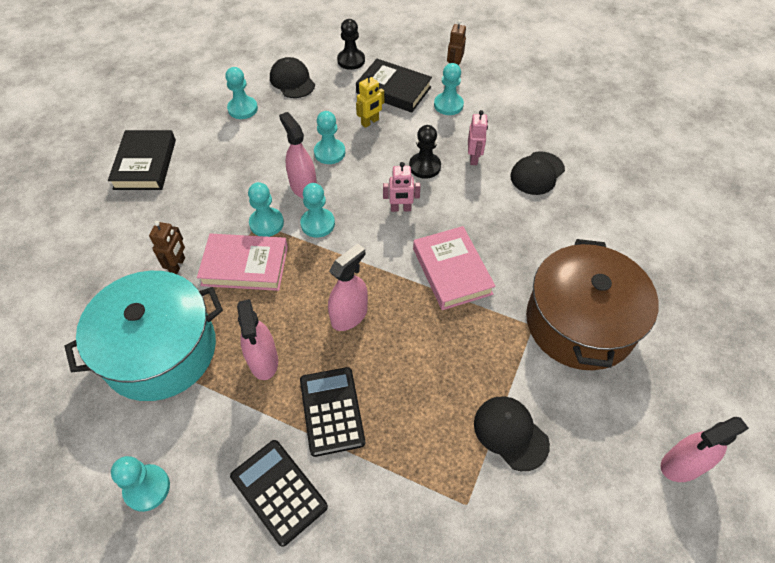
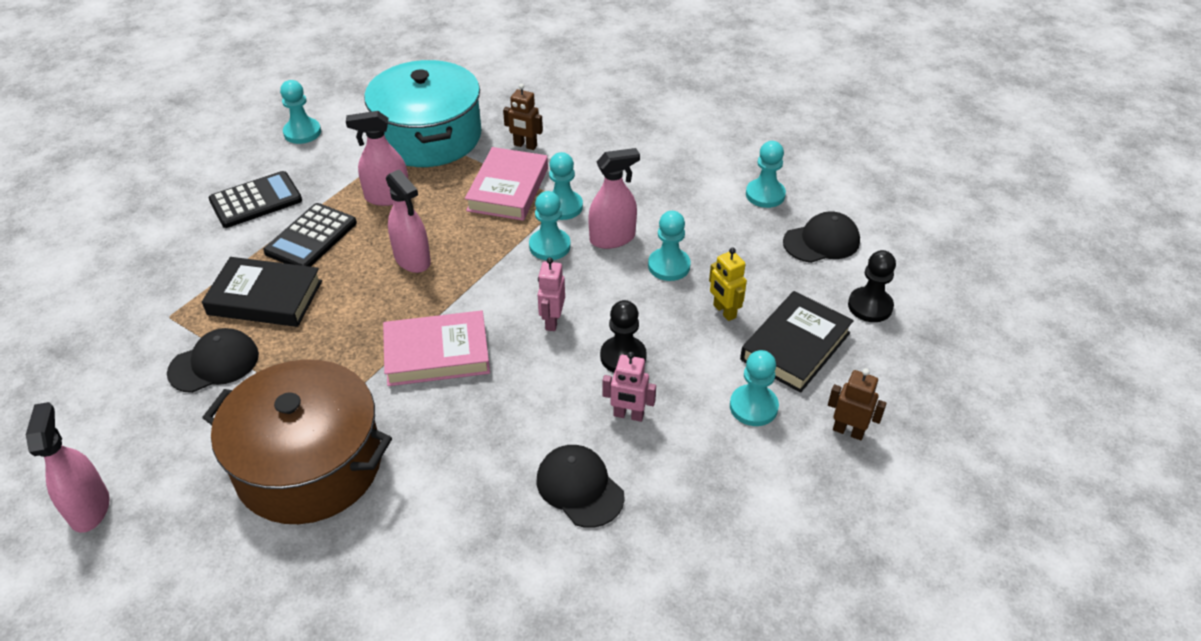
camera: 100 degrees right, 10 degrees down
(145, 164) = (677, 122): black book -> black book (265, 297)
(332, 411) = (311, 237): black calculator -> black calculator turned 120 degrees clockwise

